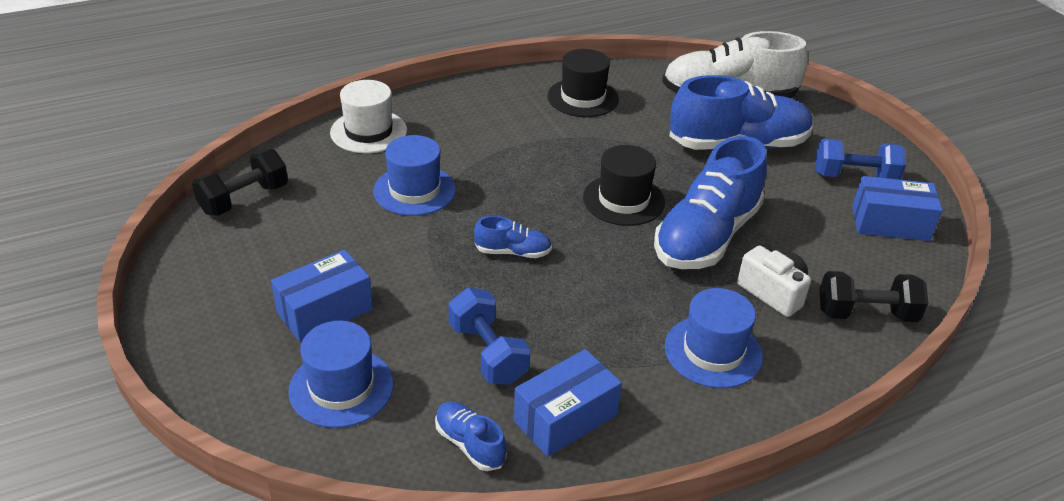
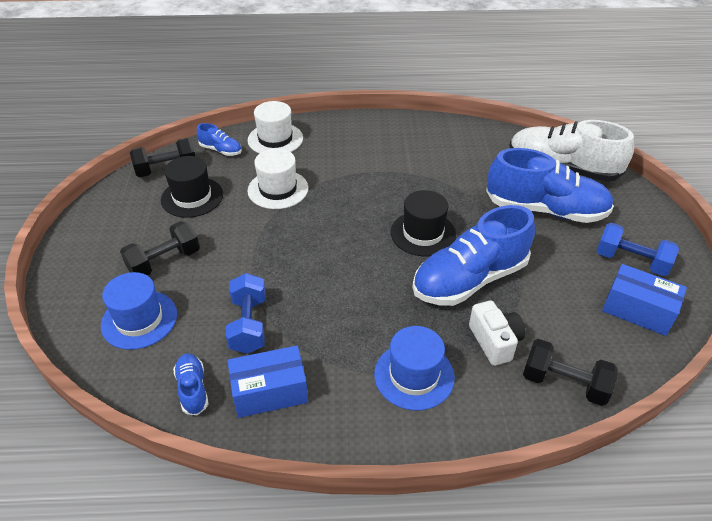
camera: 25 degrees right, 5 degrees up
(325, 311) = (164, 262): blue box -> black dumbbell
(414, 190) = (278, 189): blue hat -> white hat
(513, 252) = (315, 253): blue shoe -> blue shoe (221, 150)
(583, 98) = (443, 145): black hat -> black hat (192, 197)

